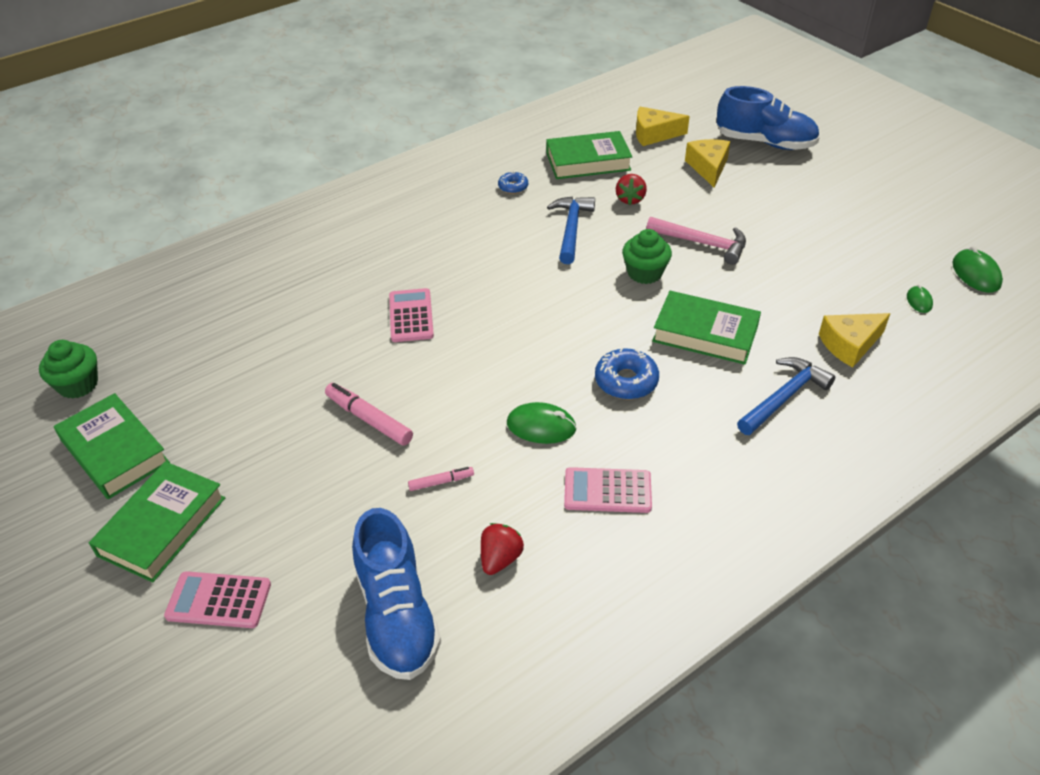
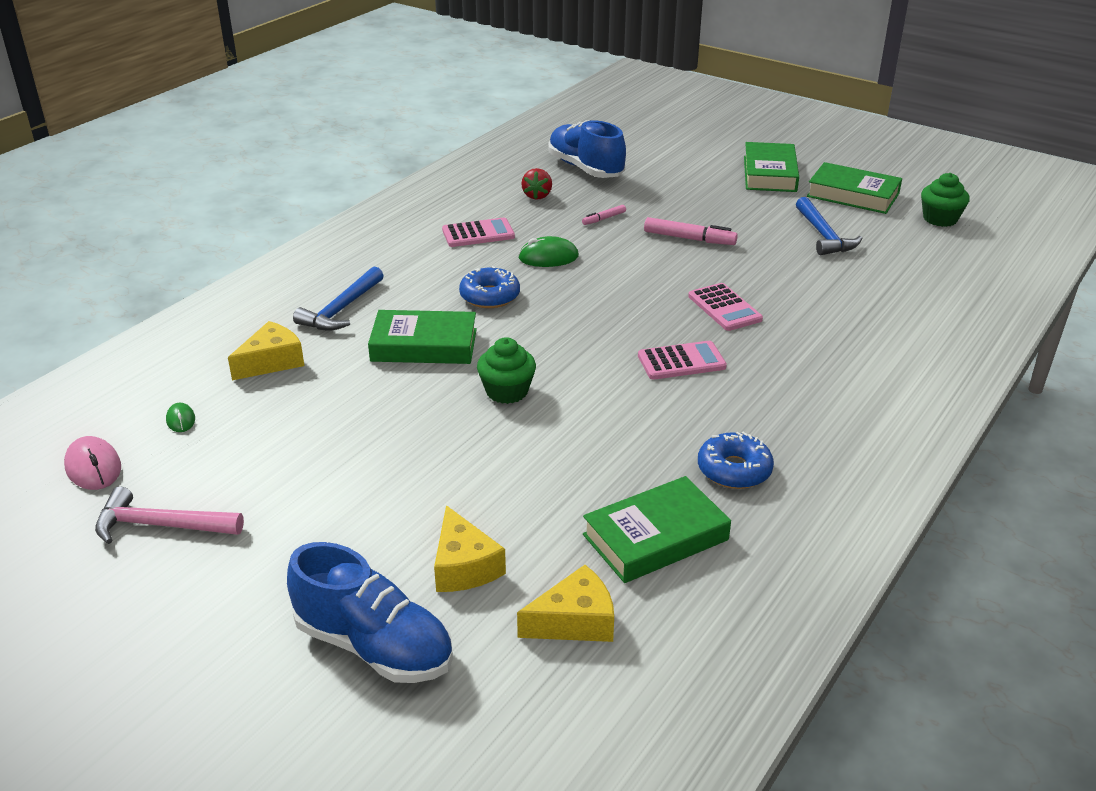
camera: 160 degrees right, 10 degrees down
(219, 600) = (696, 157): pink calculator -> pink calculator (681, 361)
(513, 187) = (734, 470): blue donut -> blue donut, size x1.68
(571, 229) = (619, 426): blue hammer -> blue hammer (823, 235)
(630, 199) = (563, 484): red strawberry -> none
(702, 243) = (447, 440): pink hammer -> pink hammer (161, 525)
(765, 143) = (374, 646): blue shoe -> blue shoe turned 150 degrees counterclockwise
(976, 274) = (93, 467): green mouse -> pink mouse

